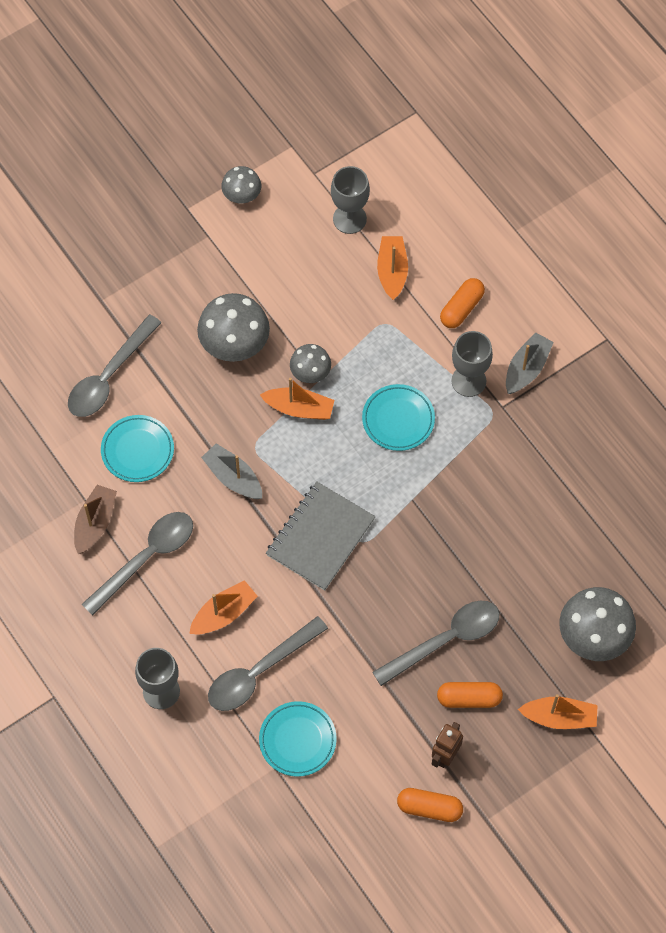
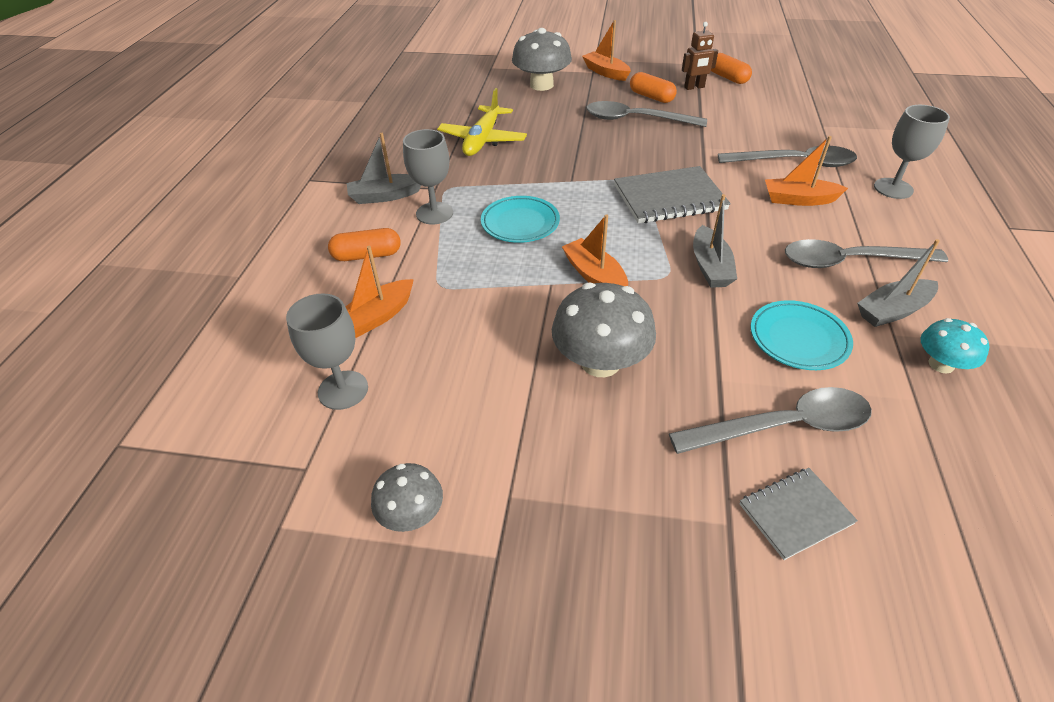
camera: 135 degrees left, 20 degrees down
(47, 492) = (941, 364): none -> turquoise mushroom
(75, 328) = (795, 514): none -> grey notebook
(95, 523) = (893, 311): brown boat -> grey boat
(297, 740) = (793, 128): turquoise plate -> none
(310, 372) = (552, 293): grey mushroom -> none
(541, 497) = (482, 140): none -> yellow plane

